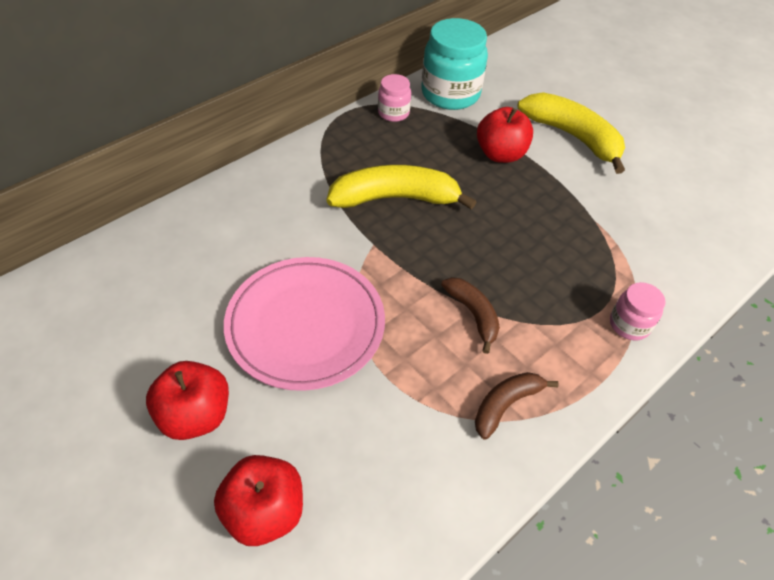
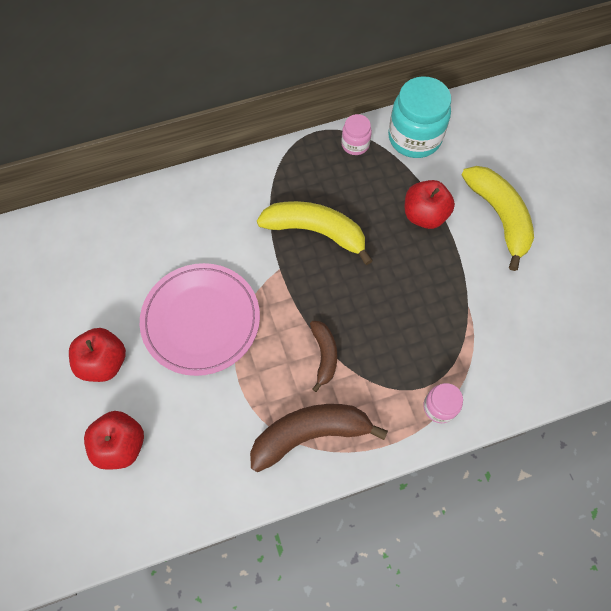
camera: 25 degrees right, 15 degrees up
(506, 405) = (310, 434): brown banana -> brown banana, size x1.78

